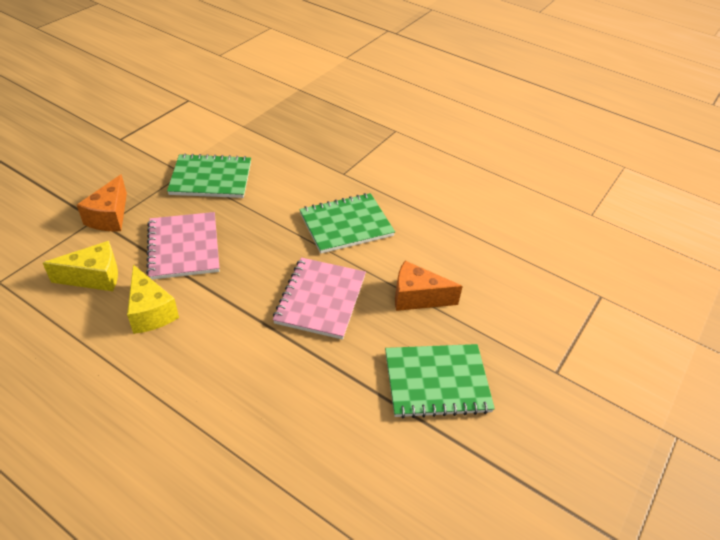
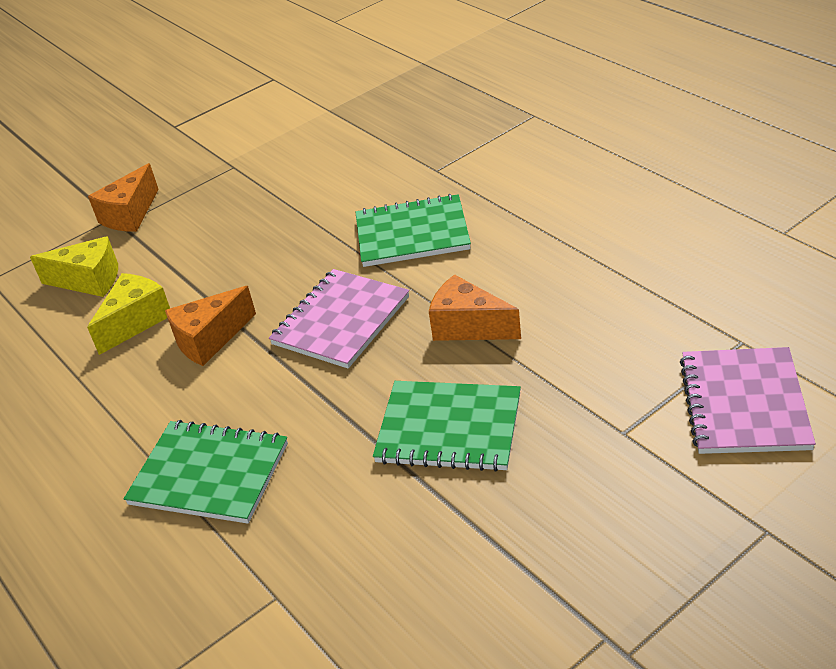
camera: 25 degrees right, 5 degrees down
(150, 312) = (136, 322): yellow cheese -> yellow cheese turned 135 degrees counterclockwise
(184, 247) = (200, 252): pink notebook -> pink notebook (744, 403)
(211, 178) = (263, 173): green notebook -> green notebook (209, 474)
(220, 323) = (209, 340): none -> orange cheese

